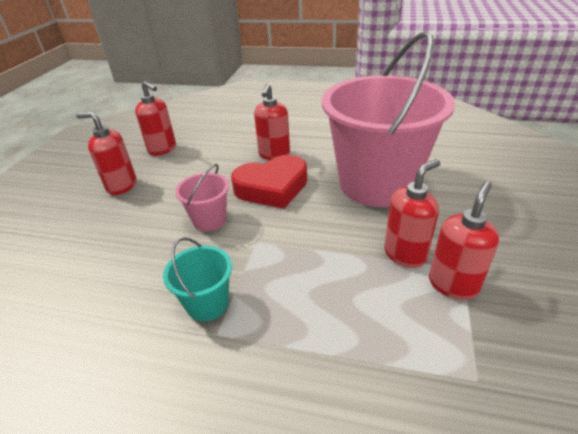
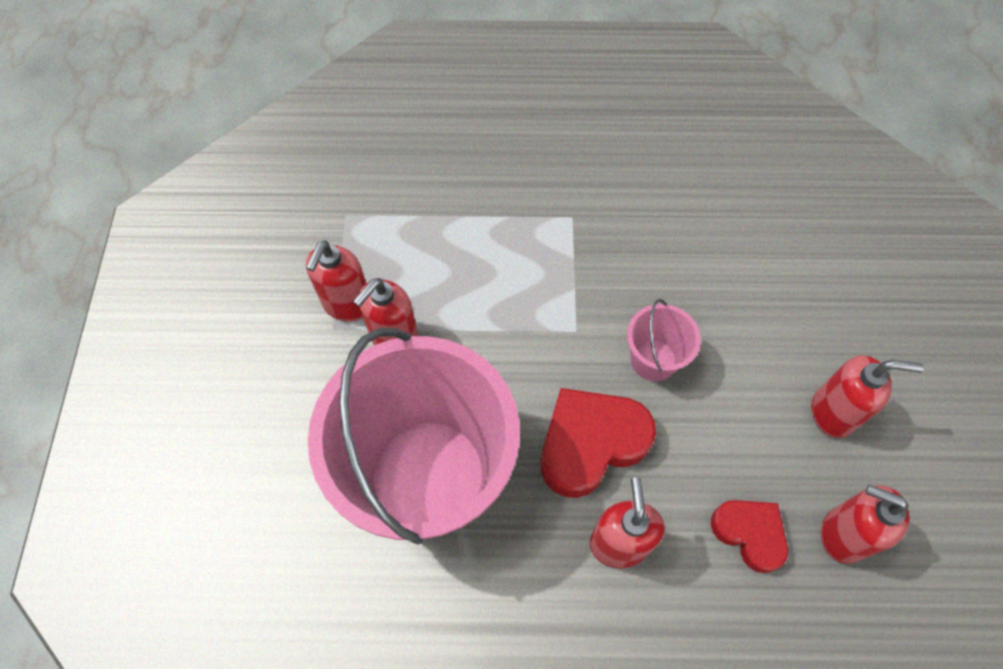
camera: 165 degrees right, 25 degrees up
(206, 153) = (749, 534): none -> red heart
(207, 303) = (595, 244): turquoise bucket -> none

